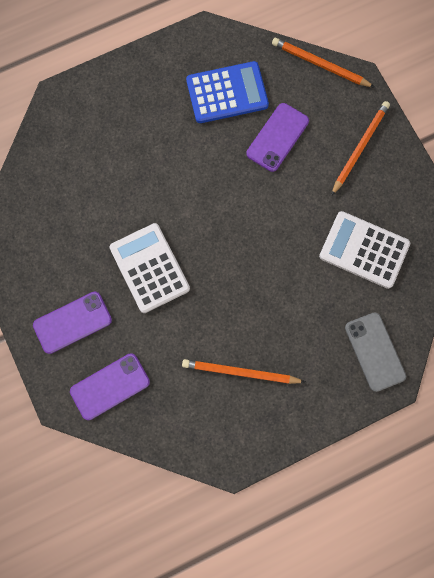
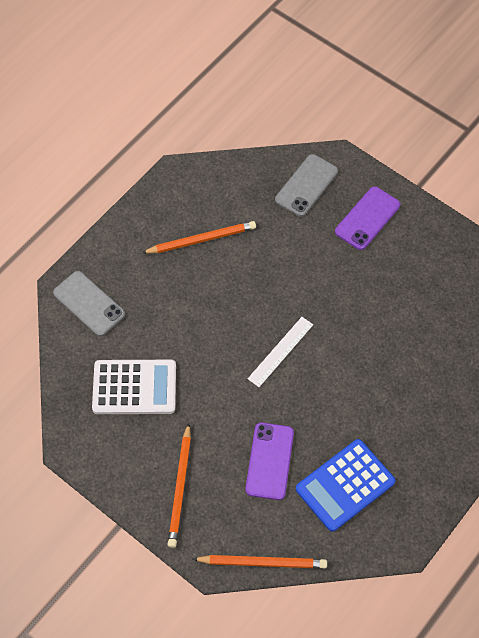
camera: 155 degrees right, 15 degrees down
(110, 386) = (306, 185): purple phone -> grey phone
(149, 268) = (327, 288): white calculator -> none
(222, 226) = (280, 351): none -> white ruler

